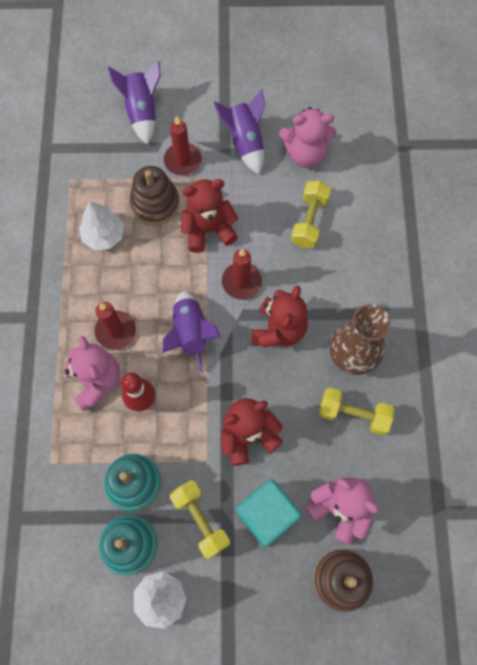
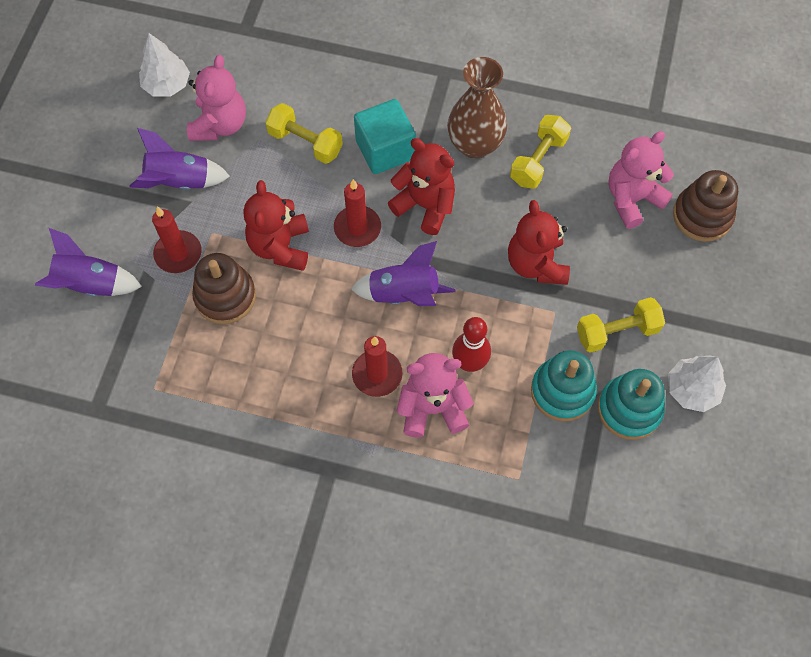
camera: 75 degrees left, 5 degrees down
(104, 235) = (247, 363): white tree -> white tree (167, 85)
(267, 514) = (624, 267): turquoise cube -> turquoise cube (385, 150)

